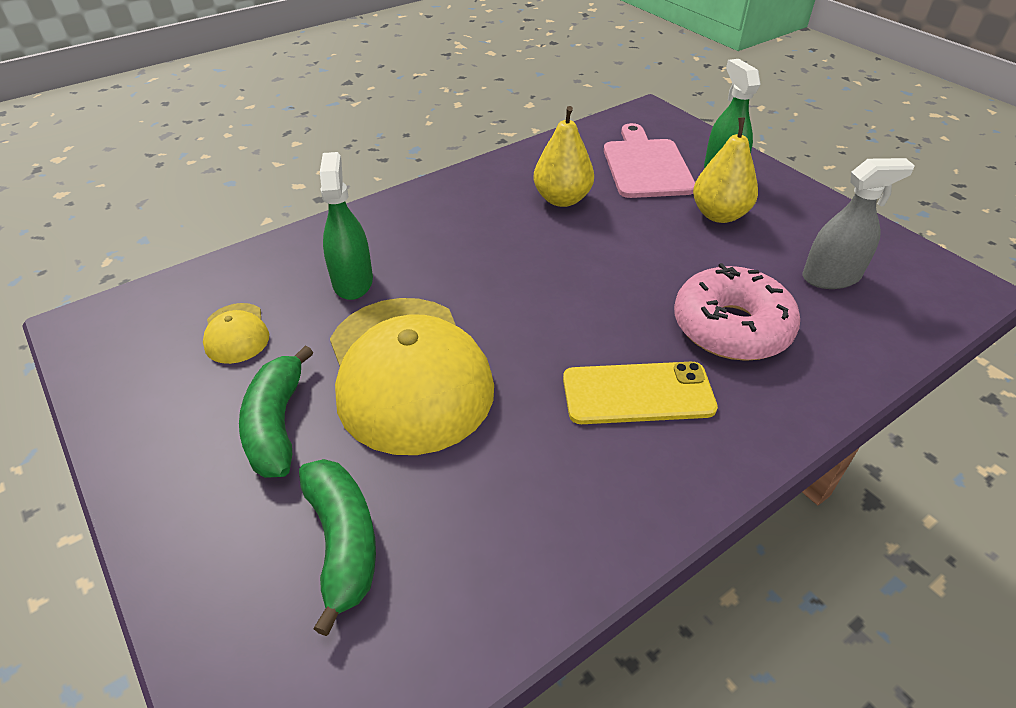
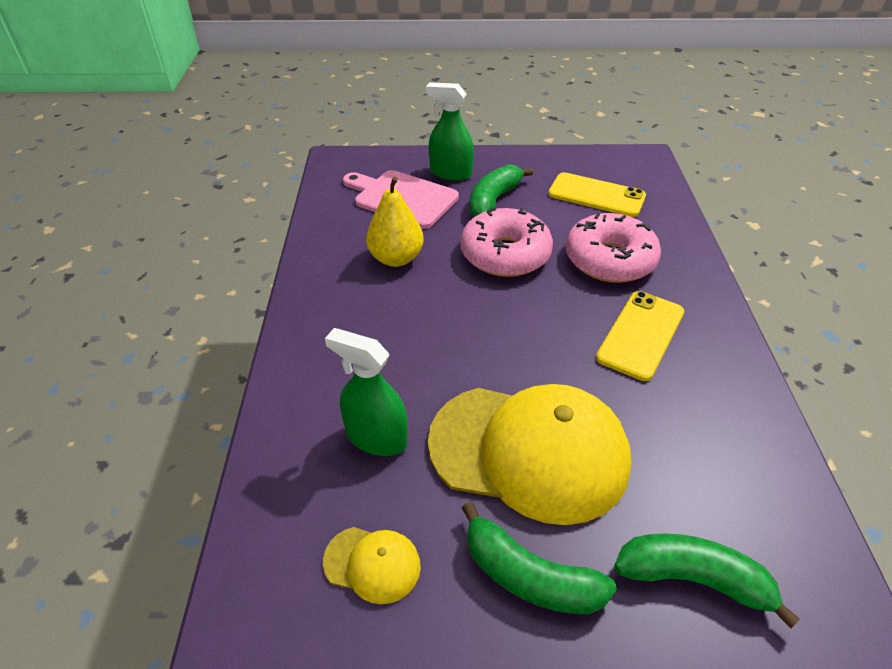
camera: 55 degrees left, 0 degrees up
(646, 255) = (505, 254): none -> pink donut
(719, 215) = (493, 200): yellow pear -> green banana
(831, 277) = (596, 195): grey spray bottle -> yellow phone

